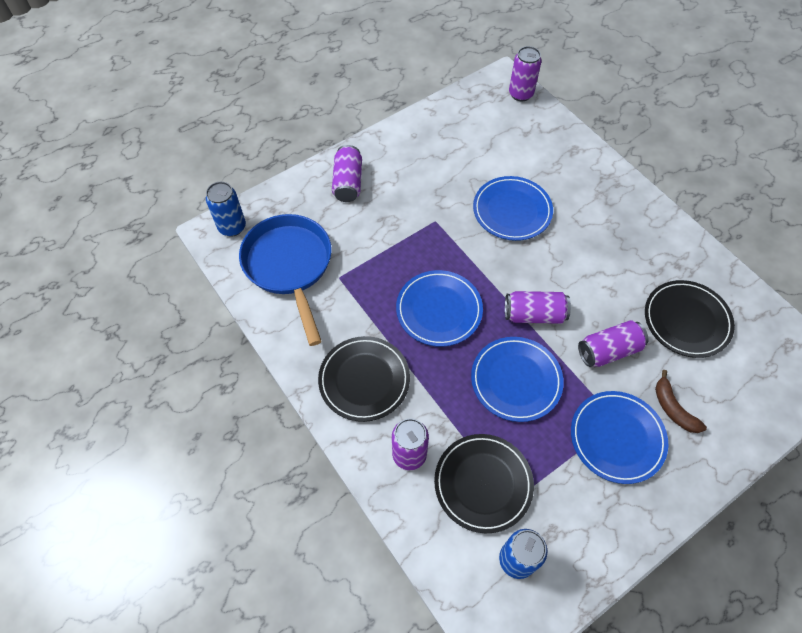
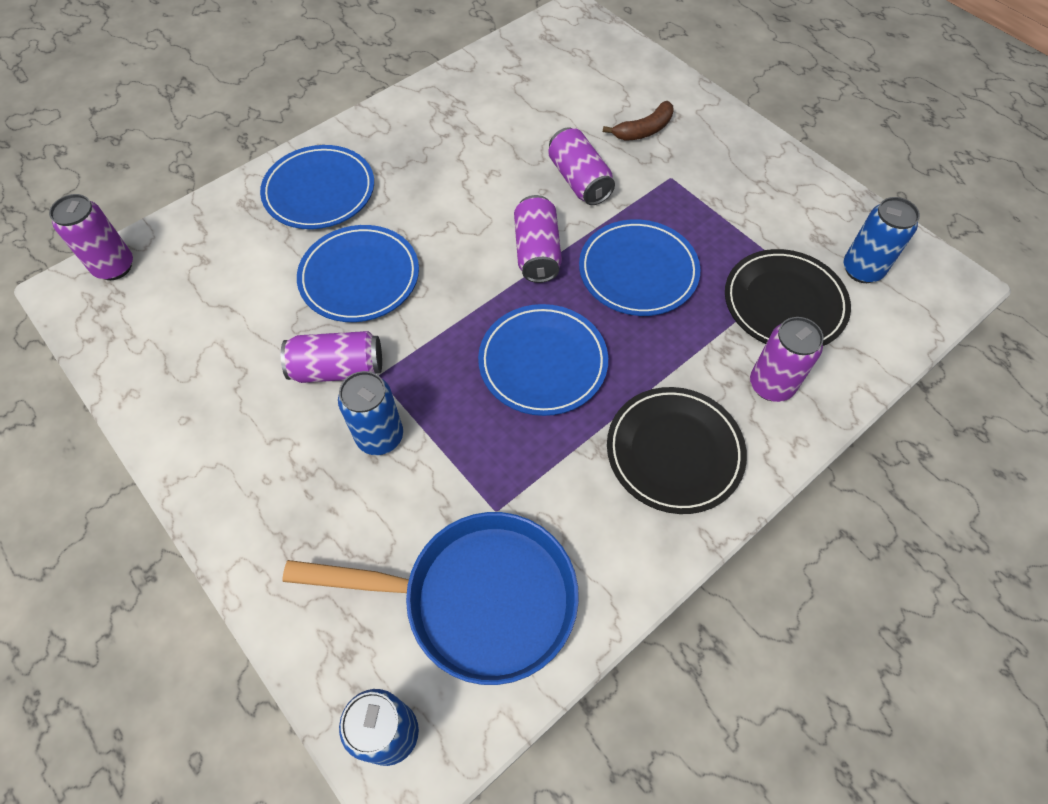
camera: 95 degrees left, 0 degrees up
(289, 266) = (478, 599): blue pan -> blue pan turned 150 degrees counterclockwise
(348, 182) = (287, 520): purple can -> purple can (338, 369)
(393, 222) = (380, 436): none -> blue can
(617, 438) = (691, 178): blue plate -> blue plate (319, 191)
(686, 320) = (527, 110): black plate -> none

